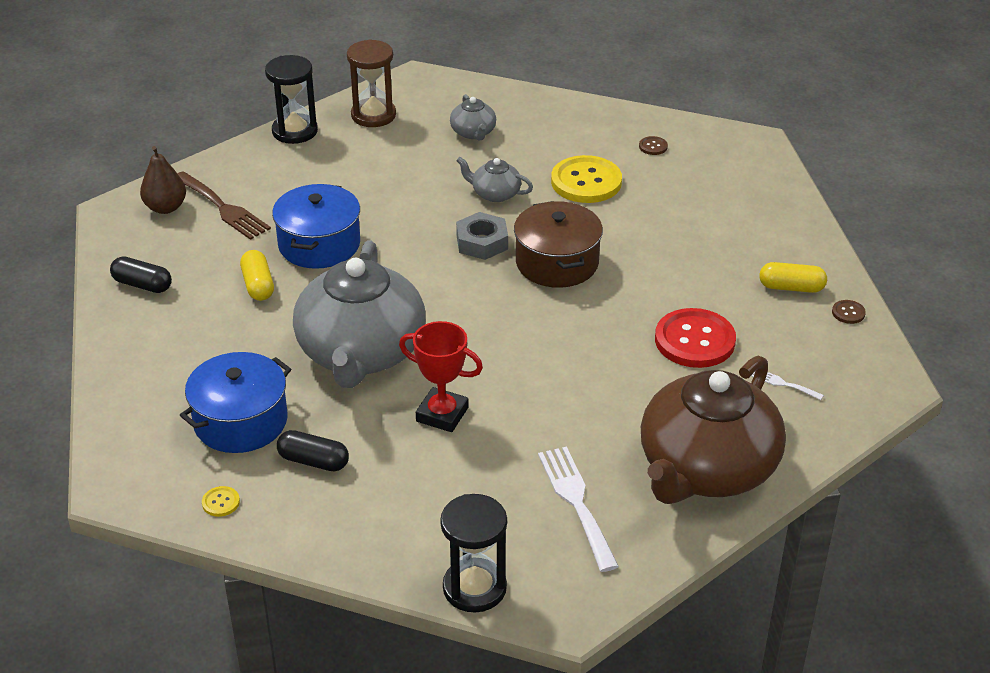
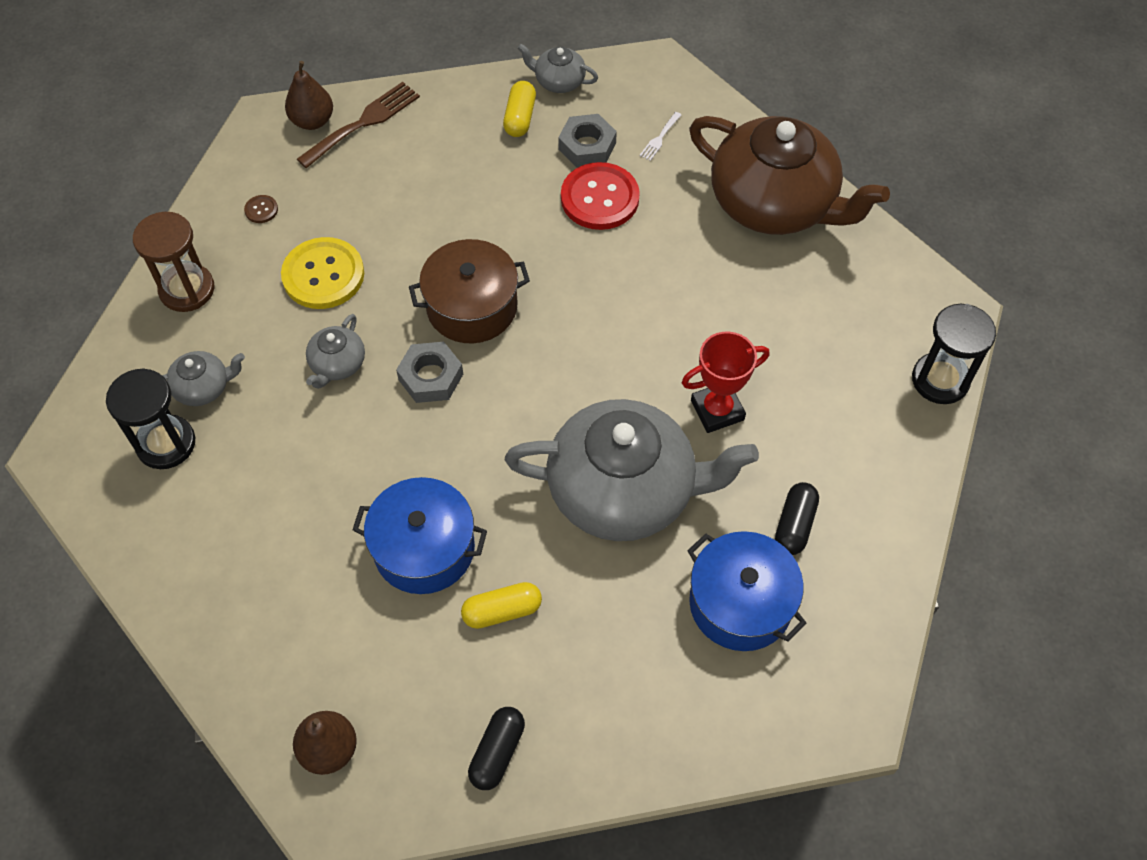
camera: 90 degrees left, 20 degrees up
(221, 502) = (862, 608): yellow button -> none
(223, 208) = (337, 673): brown fork -> brown fork (363, 123)
(295, 131) = (165, 600): black hourglass -> black hourglass (166, 443)
(373, 115) = (142, 503): brown hourglass -> brown hourglass (187, 289)
(442, 414) = (717, 410): red trophy -> red trophy turned 45 degrees clockwise
(576, 502) = (826, 301): white fork -> none
(759, 166) = (312, 121): none -> brown pear
(762, 332) = (587, 146): none -> grey nut
(848, 313) = (558, 81): brown button -> grey teapot

